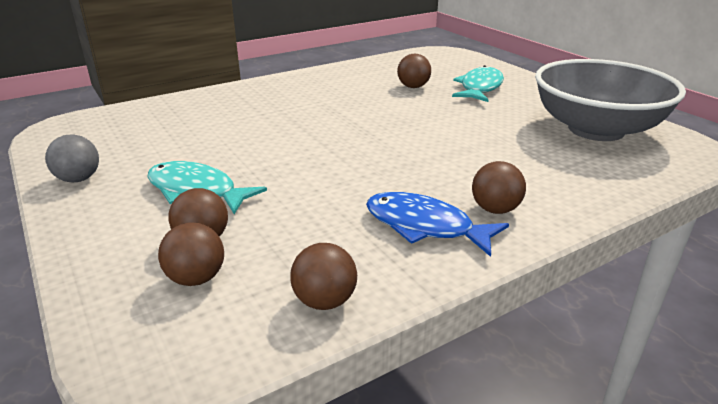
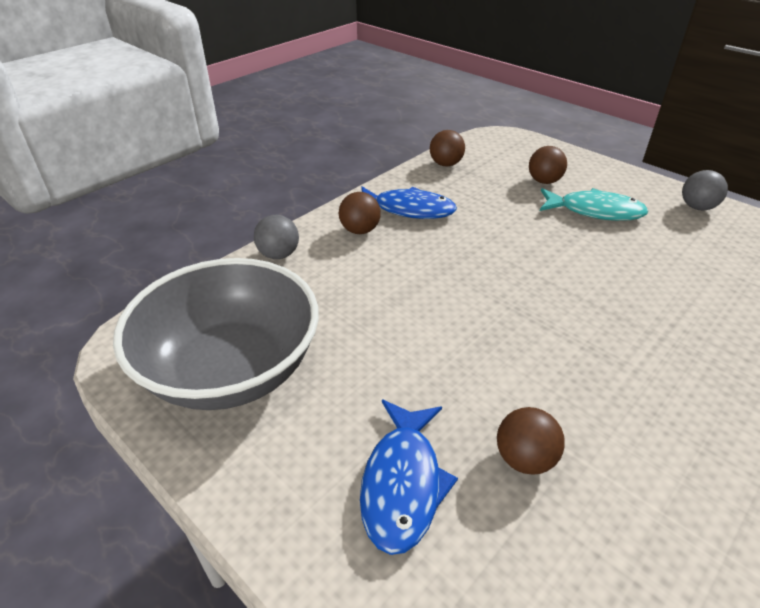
camera: 165 degrees right, 10 degrees up
(196, 278) = (521, 164): brown ball -> none
(480, 88) = (403, 483): turquoise fish -> blue fish
(591, 197) = (279, 255): none -> grey ball

